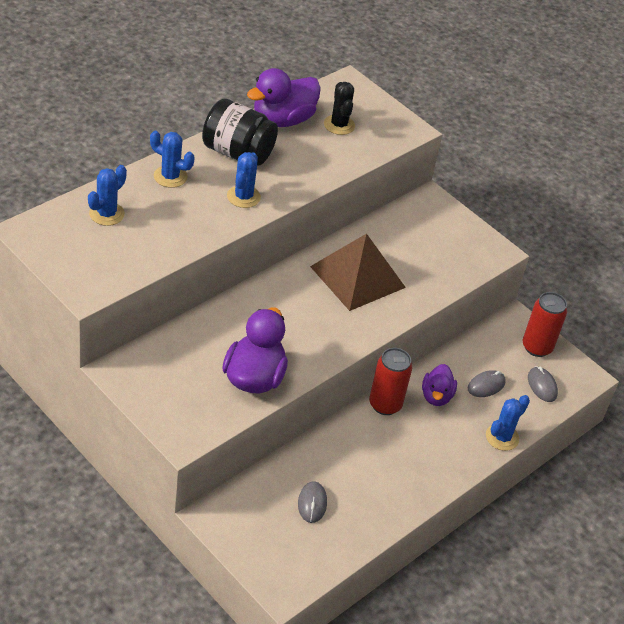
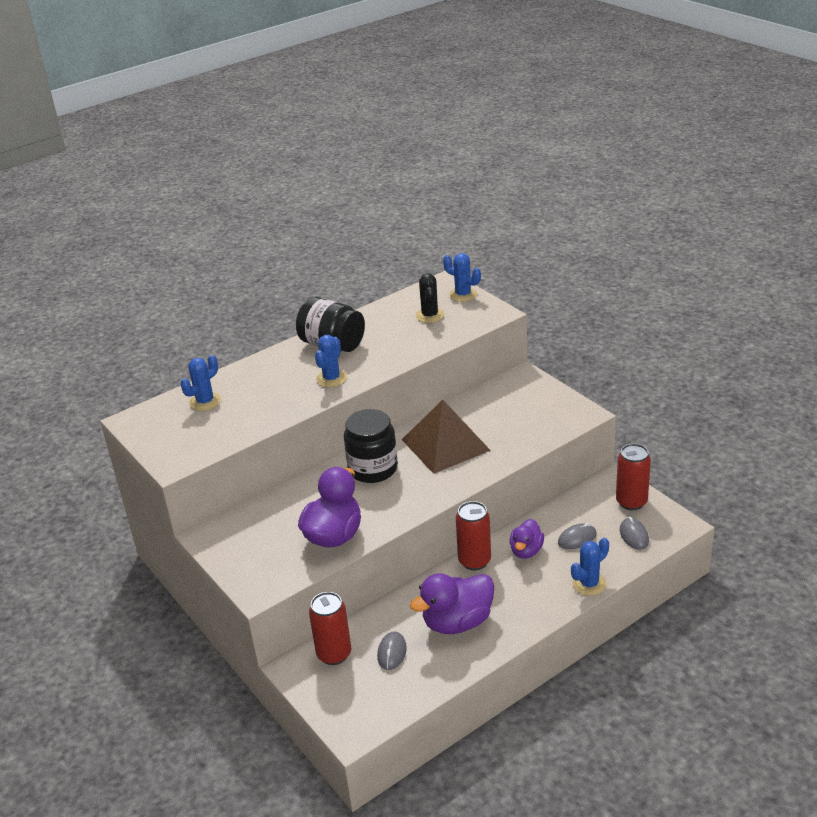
camera: 15 degrees right, 10 degrees down
(170, 177) = (268, 368): blue cactus -> blue cactus (463, 295)
(252, 502) = (334, 654): none -> red can
(282, 120) = (378, 316): purple duck -> purple duck (457, 622)
(284, 300) = (373, 469): none -> black jar

